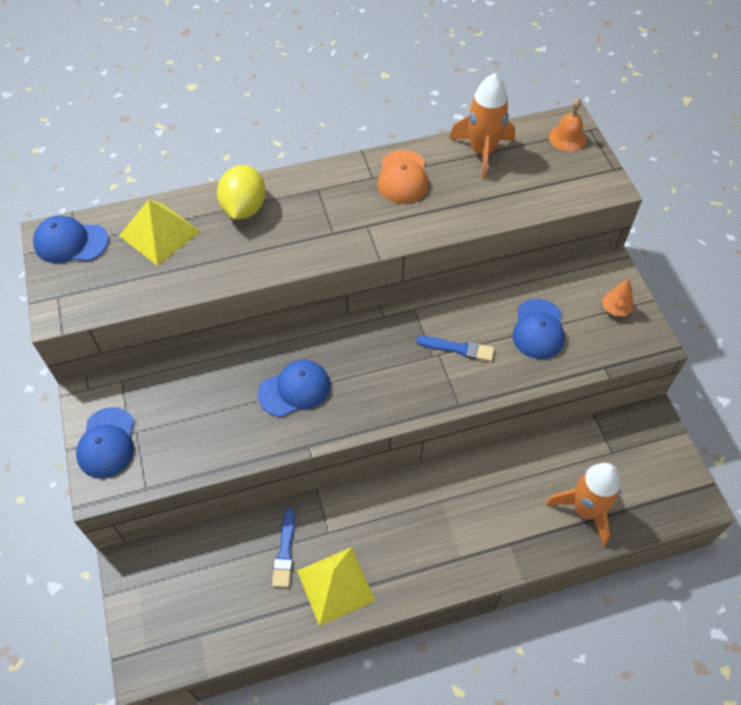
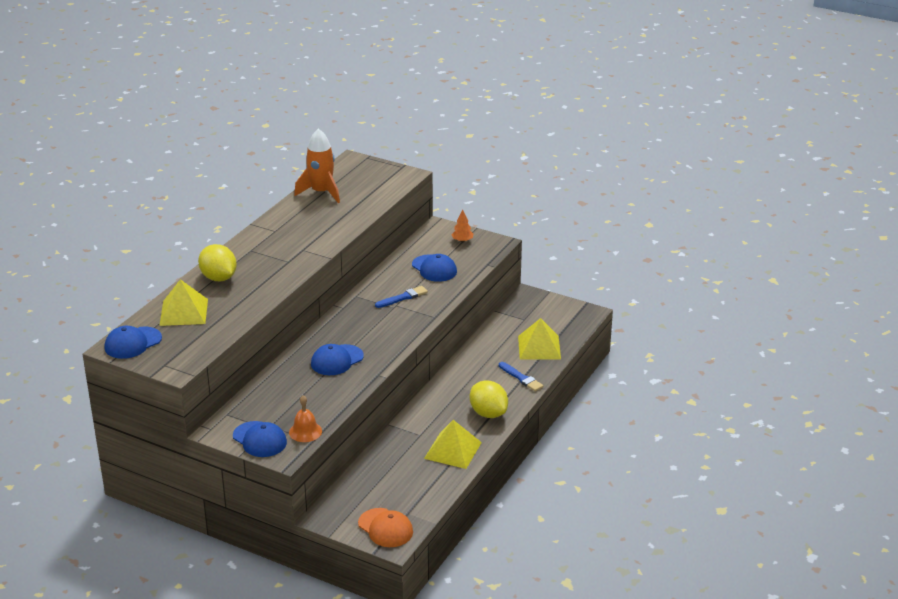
camera: 45 degrees left, 25 degrees down
(285, 551) = (406, 456): blue brush -> blue brush (521, 378)
(294, 389) = (337, 360): blue cap -> blue cap turned 150 degrees counterclockwise
(402, 177) = (292, 223): orange cap -> orange cap (385, 528)
(427, 563) = (488, 413): none -> yellow lemon
(567, 138) = (359, 166): orange bell -> orange bell (305, 431)
(585, 509) = (539, 347): orange rocket -> yellow pyramid

